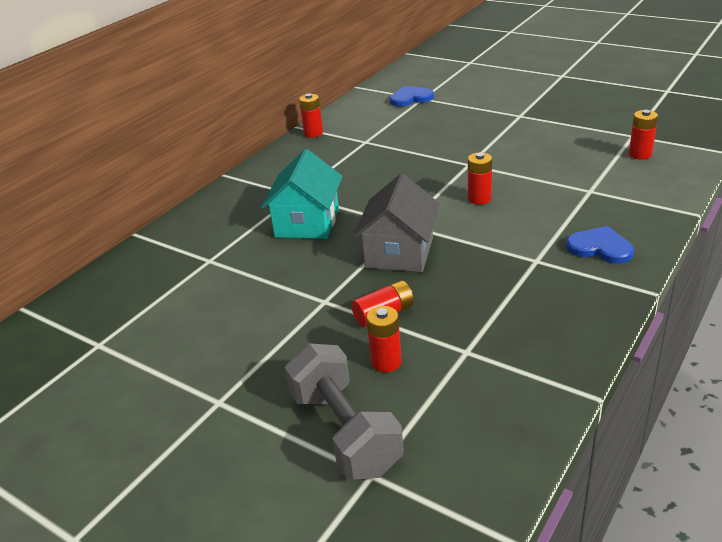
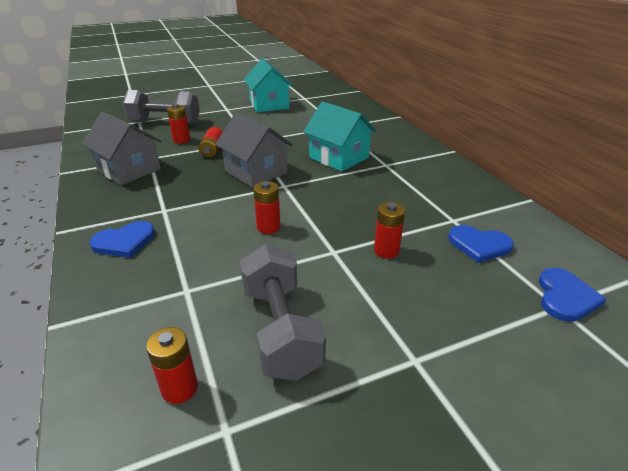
camera: 120 degrees right, 0 degrees up
(160, 365) = (269, 105): none -> turquoise house
(313, 133) = (502, 202): red battery -> red battery (386, 251)
(388, 127) = (479, 245): none -> blue heart
(511, 342) = (129, 170): none -> grey house
(561, 149) = (281, 330): none -> grey dumbbell

